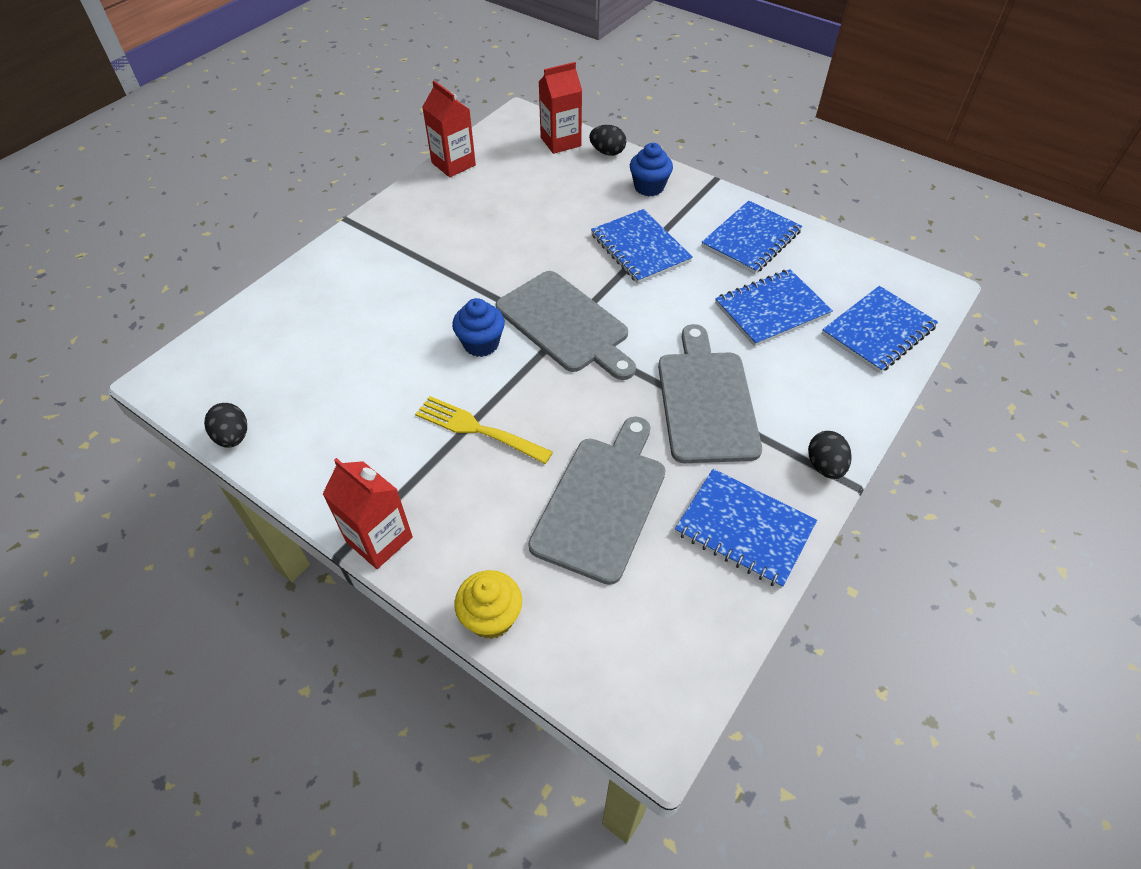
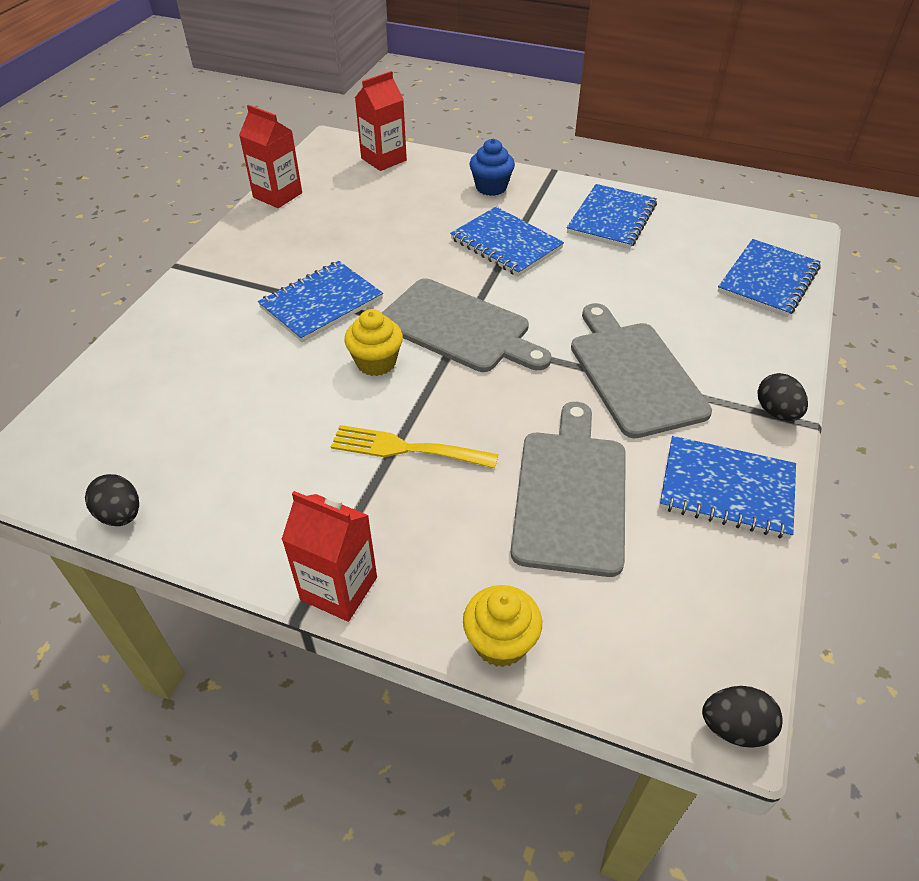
camera: 15 degrees left, 5 degrees down
(481, 344) = (376, 362): blue cupcake -> yellow cupcake
(607, 152) = (436, 162): black egg -> black egg (735, 727)
(771, 309) = (660, 278): blue notebook -> blue notebook (321, 303)

